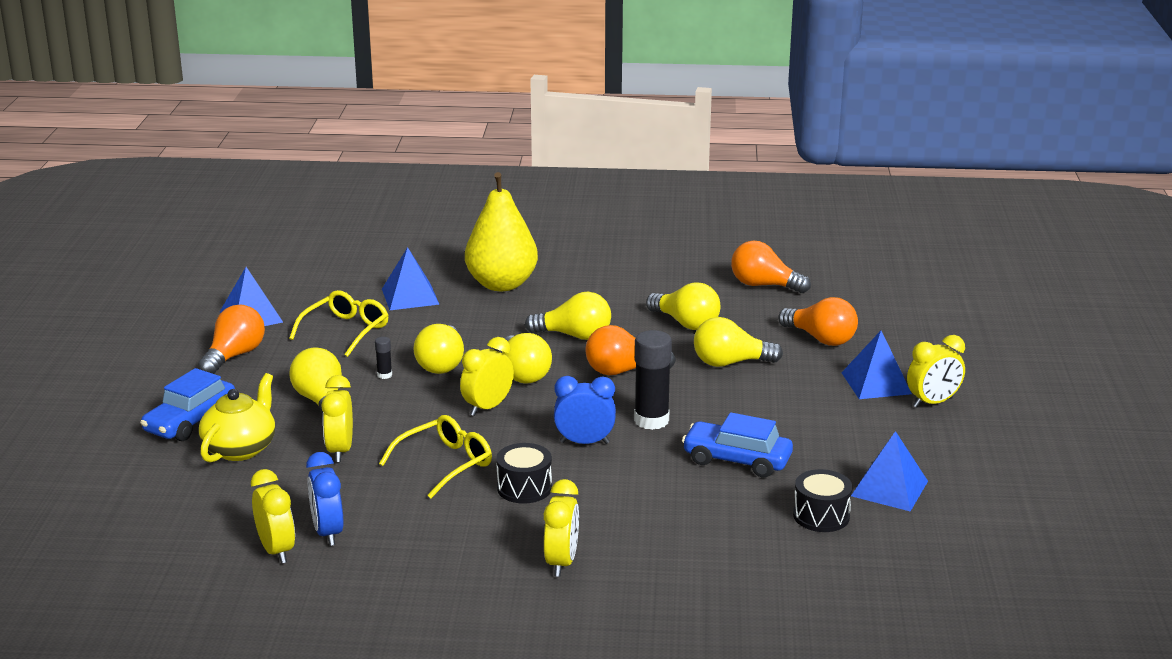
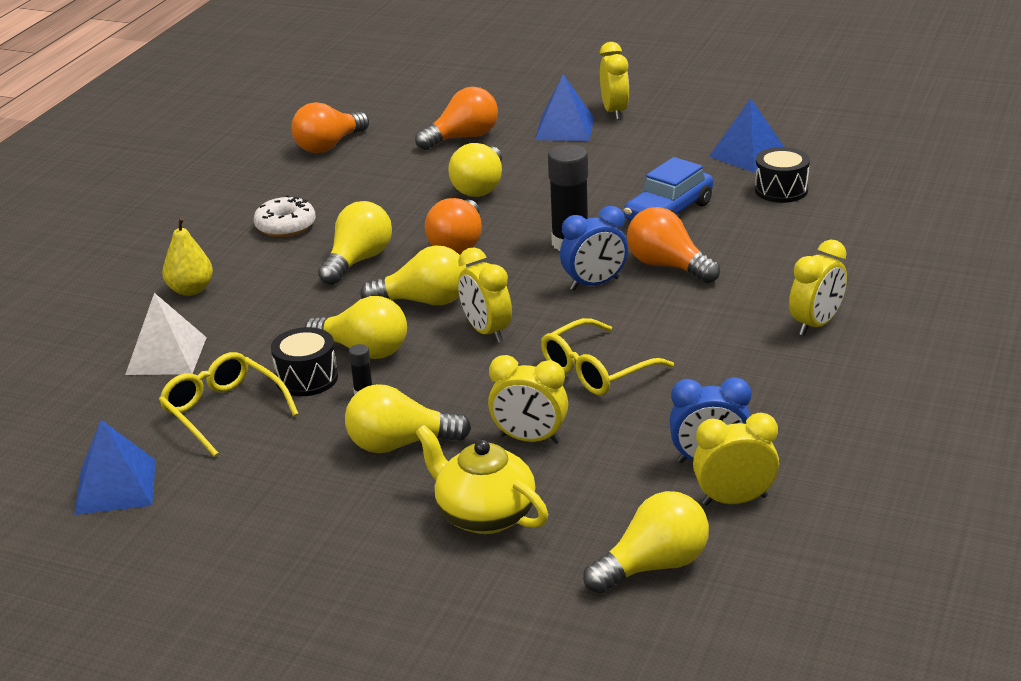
camera: 70 degrees left, 5 degrees up
(190, 421) = (387, 554): blue car -> none
(234, 356) = (224, 507): orange light bulb -> orange light bulb (668, 266)
(410, 296) = (166, 355): blue pyramid -> white pyramid
(445, 464) = (596, 370): yellow glasses -> yellow glasses turned 105 degrees counterclockwise
(501, 284) = (190, 290): yellow pear -> yellow pear, size x0.53
(524, 488) = (669, 328): black drum -> black drum (307, 378)
(561, 562) = (816, 324): yellow clock -> yellow clock turned 105 degrees clockwise
(584, 442) = (594, 284): blue clock -> blue clock turned 135 degrees counterclockwise
(615, 297) = (285, 226): none -> white donut
(686, 323) = (379, 196): yellow light bulb -> yellow light bulb (653, 566)

